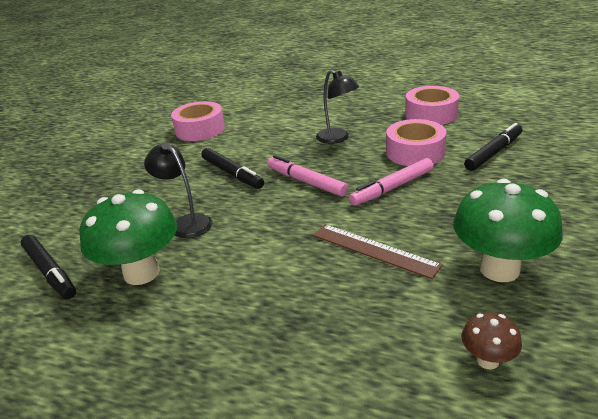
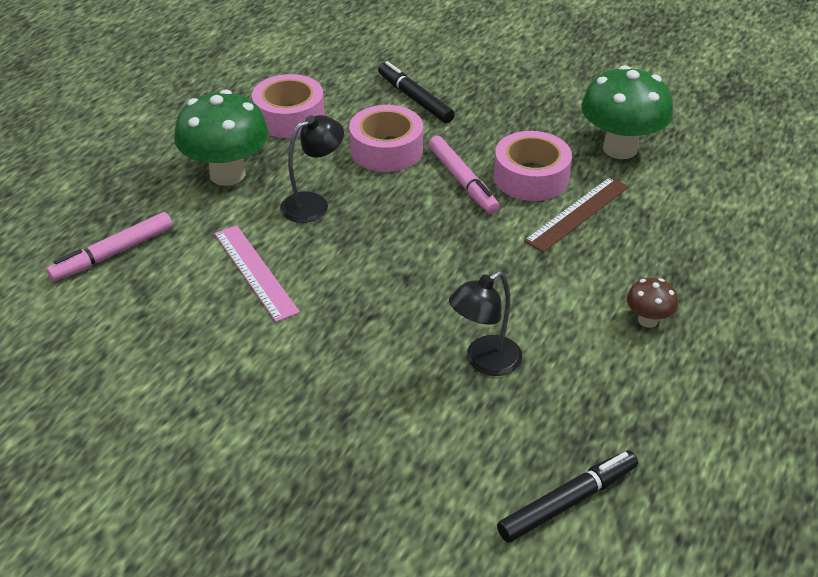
camera: 85 degrees left, 10 degrees up
(141, 273) = (585, 401): green mushroom -> green mushroom (227, 174)
(200, 129) = (187, 350): pink tape -> pink tape (531, 177)
(232, 174) = (368, 313): black marker -> none
(266, 134) = (255, 272): none -> pink ruler
(306, 182) = (421, 245): pink marker -> pink marker (113, 253)
(487, 360) = (726, 182): brown mushroom -> brown mushroom (648, 320)

